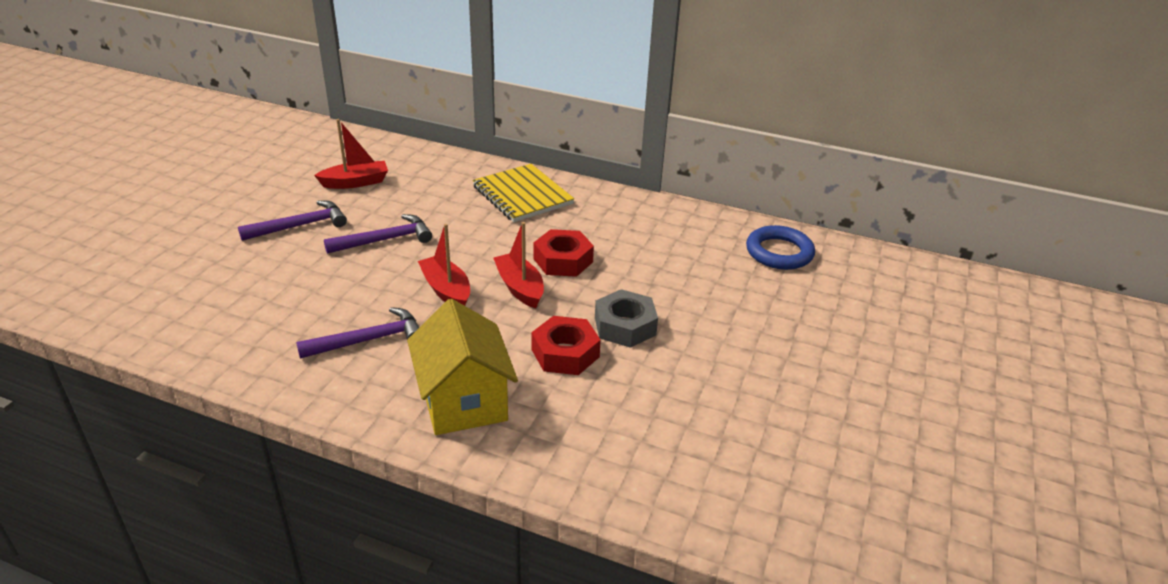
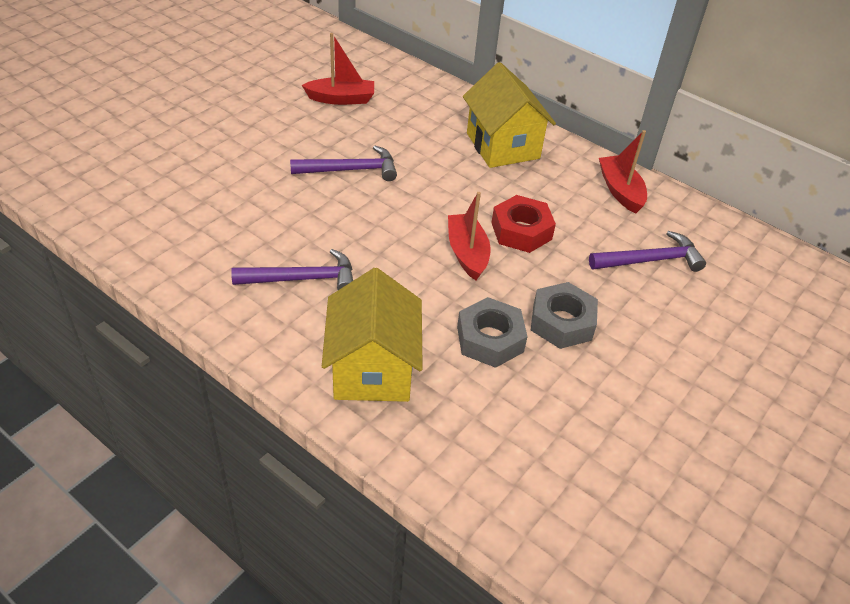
camera: 15 degrees right, 10 degrees up
(300, 226) = (275, 138): purple hammer -> purple hammer (650, 260)
(446, 290) = (393, 240): red boat -> red boat (620, 191)
(522, 195) = (502, 146): yellow notebook -> yellow house
(565, 353) = (490, 339): red nut -> grey nut
(779, 252) = (761, 271): blue ring -> none

